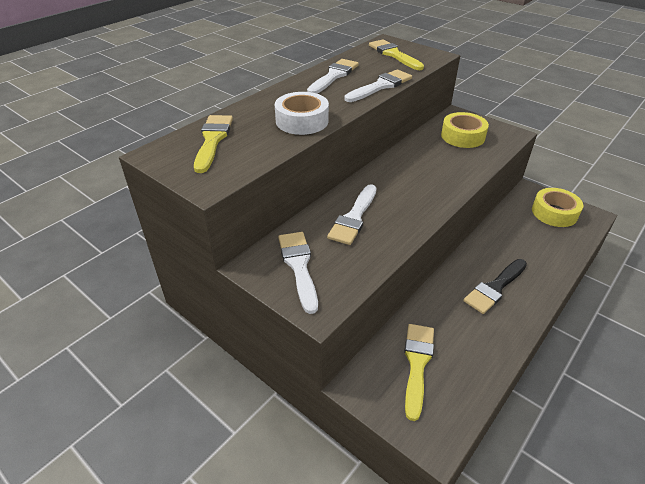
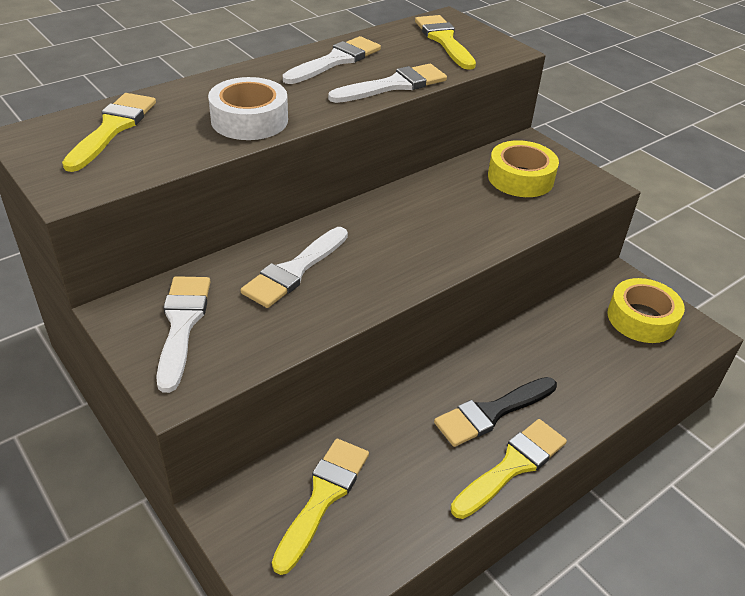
camera: 10 degrees right, 0 degrees up
(523, 318) = (512, 466): none -> yellow brush

